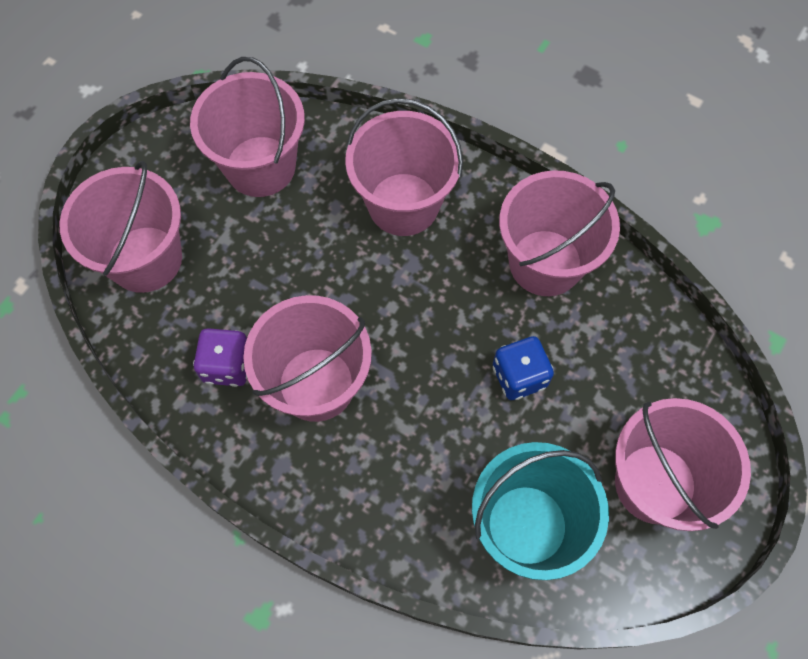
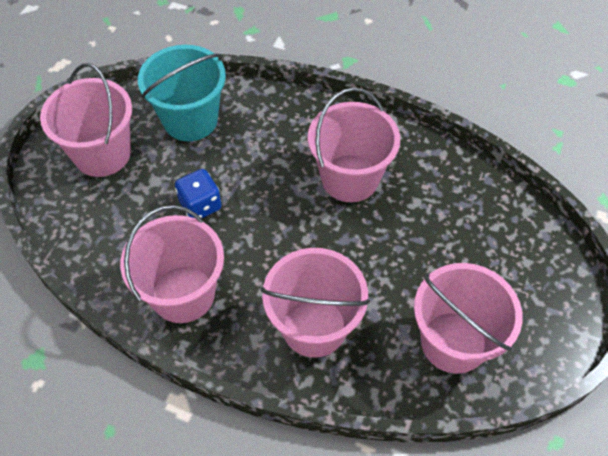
camera: 170 degrees right, 10 degrees down
(145, 259) = (515, 245): pink bucket -> none
(227, 365) = (418, 180): purple dice -> none

